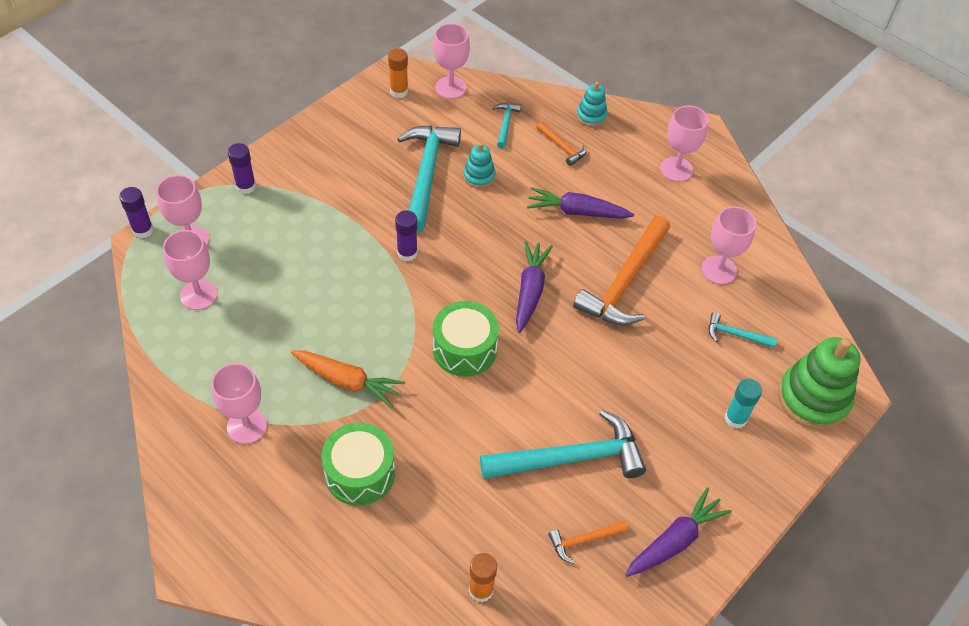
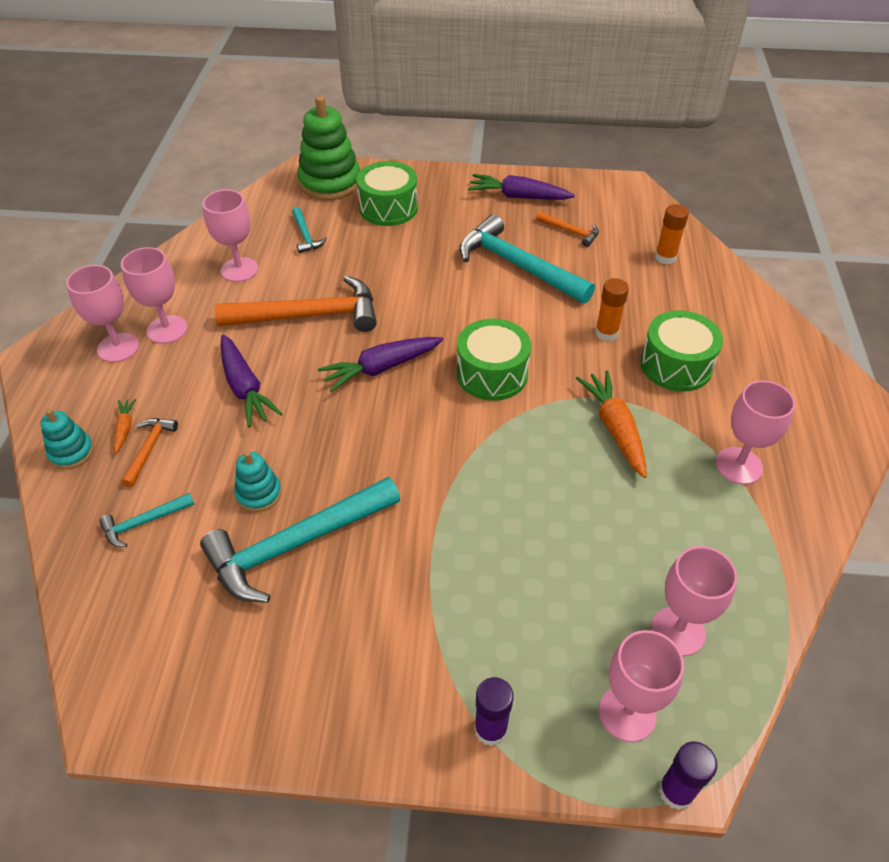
camera: 125 degrees left, 5 degrees down
(399, 91) = (157, 684): orange glue stick -> orange glue stick (606, 333)
(407, 253) = (428, 484): purple glue stick -> none
(450, 87) = (107, 626): pink goblet -> pink goblet (167, 329)
(591, 144) = (125, 428): none -> orange carrot
(735, 418) = (388, 208): turquoise glue stick -> green drum

